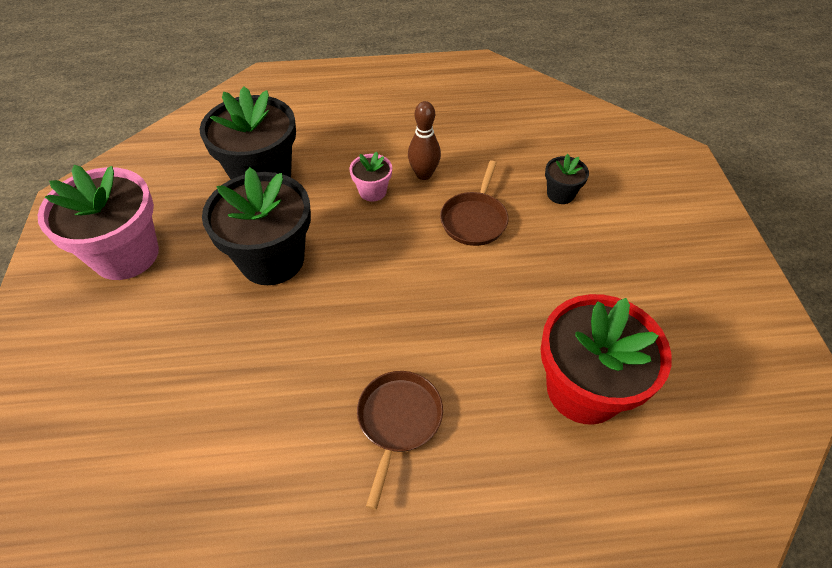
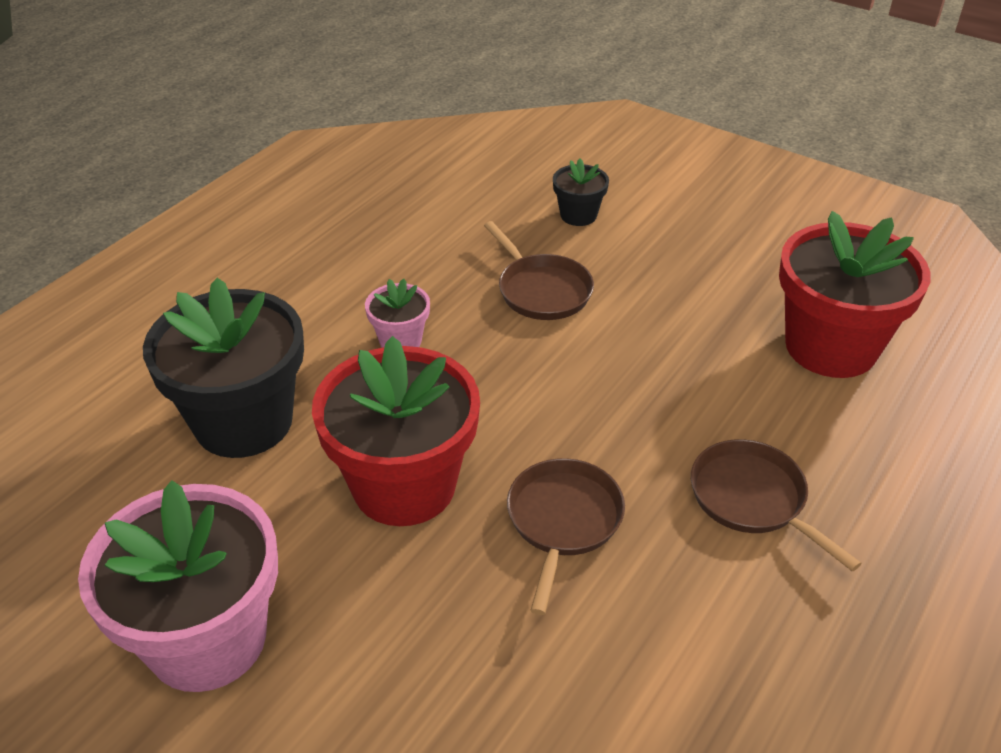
camera: 50 degrees left, 10 degrees down
(272, 259) = (404, 485): black flower pot -> red flower pot
(302, 339) = (563, 521): none -> brown pan
(424, 174) = (426, 287): brown bowling pin -> none

